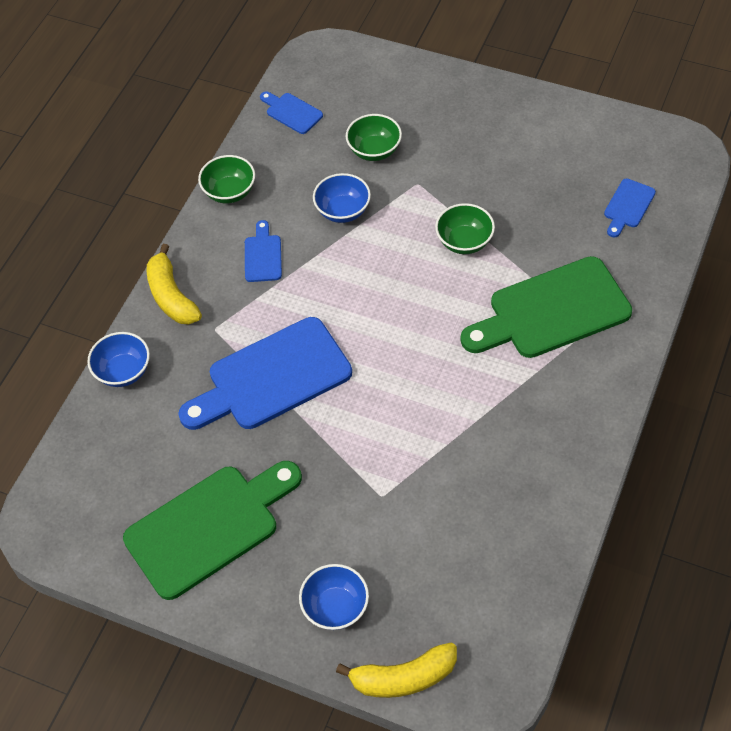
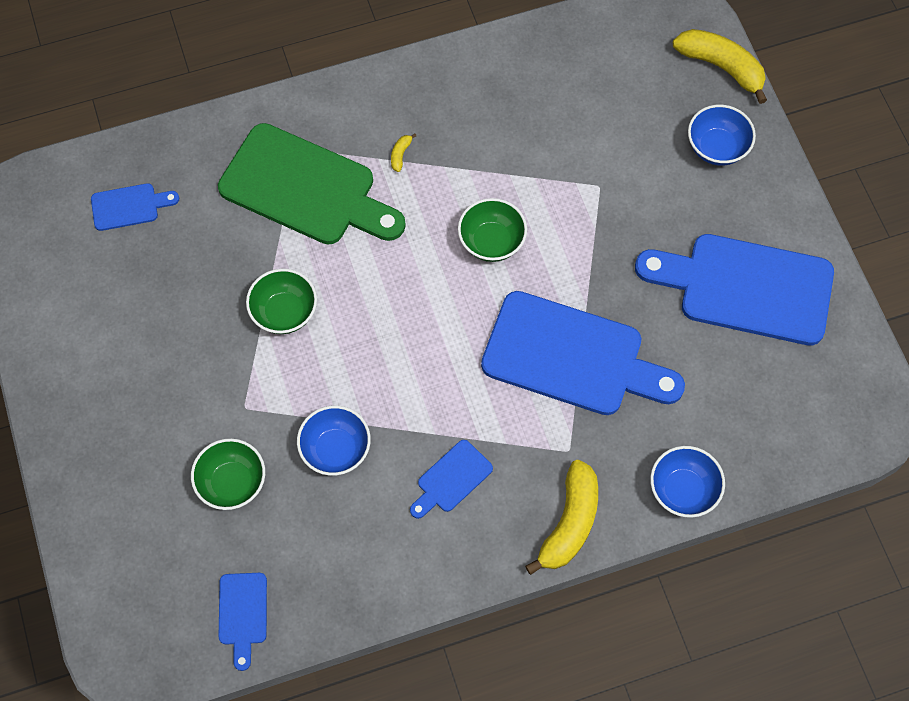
camera: 135 degrees left, 10 degrees up
(209, 527) = (746, 288): green cutting board -> blue cutting board
(229, 192) = (402, 582): green bowl -> green bowl (491, 242)
(528, 386) = (400, 154): none -> yellow banana

